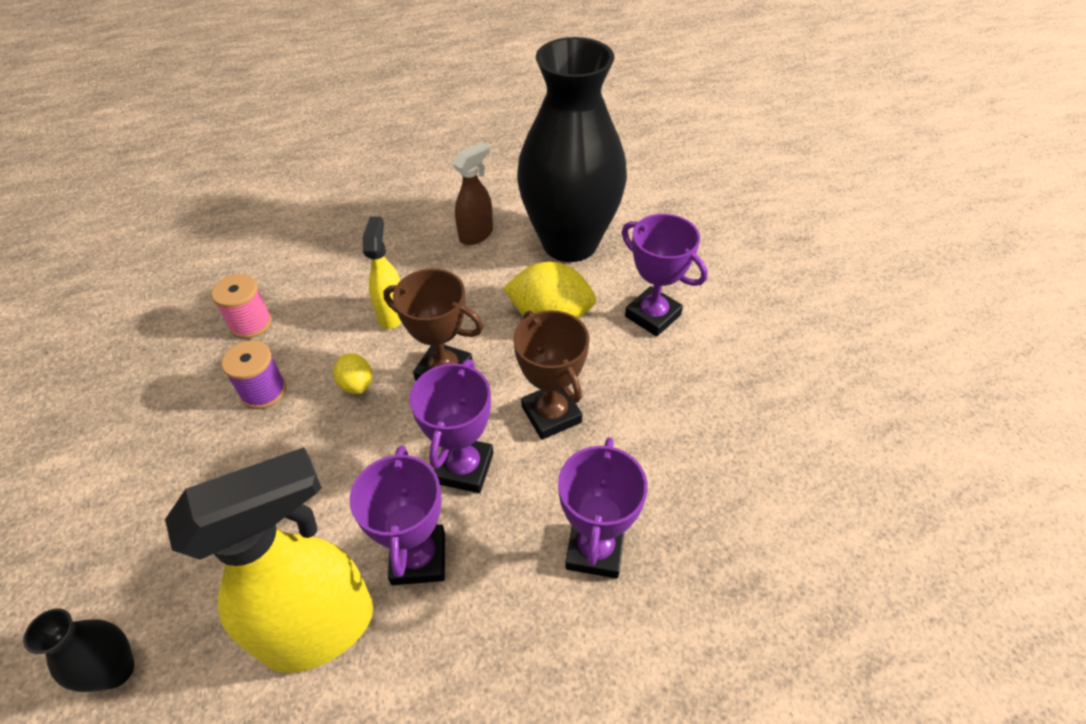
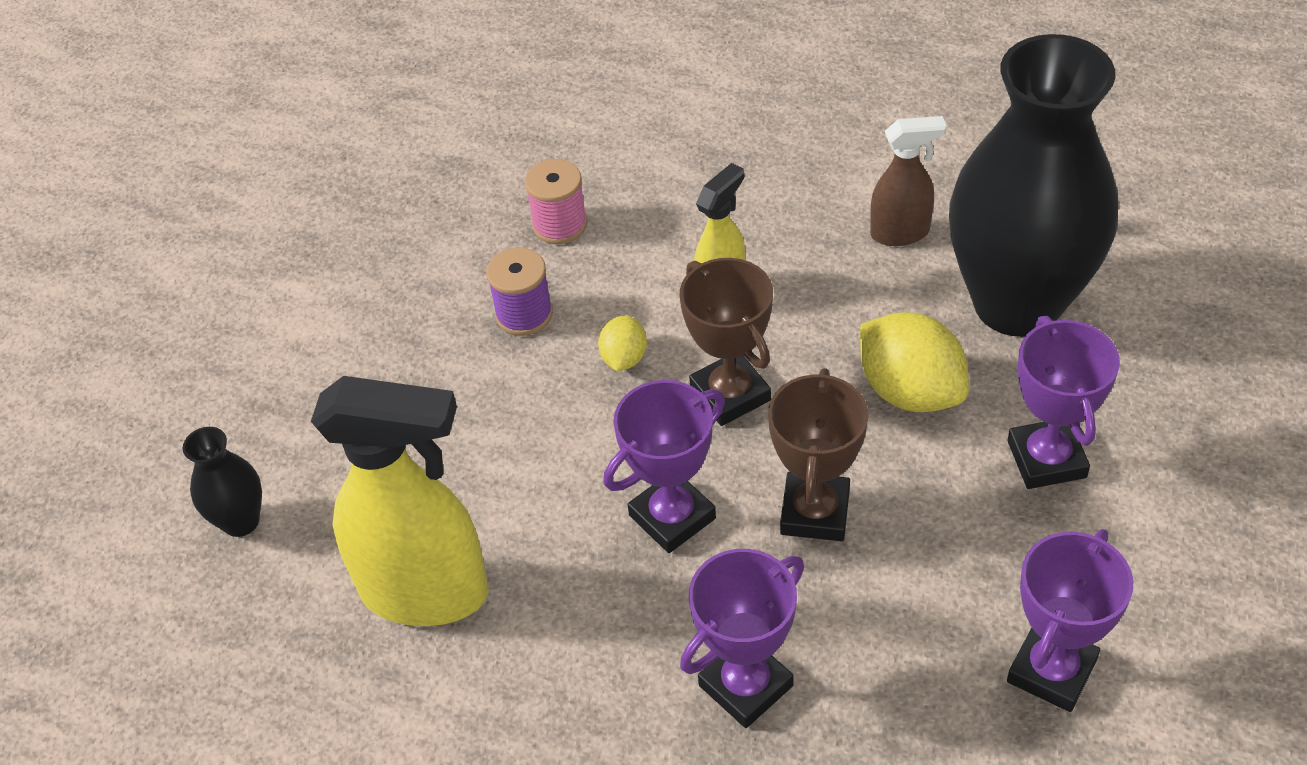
camera: 40 degrees right, 0 degrees up
(418, 558) = (560, 582): purple trophy -> purple trophy (1052, 671)

